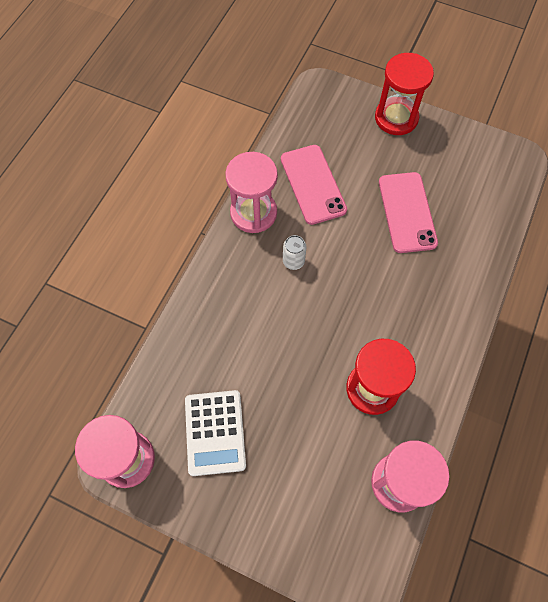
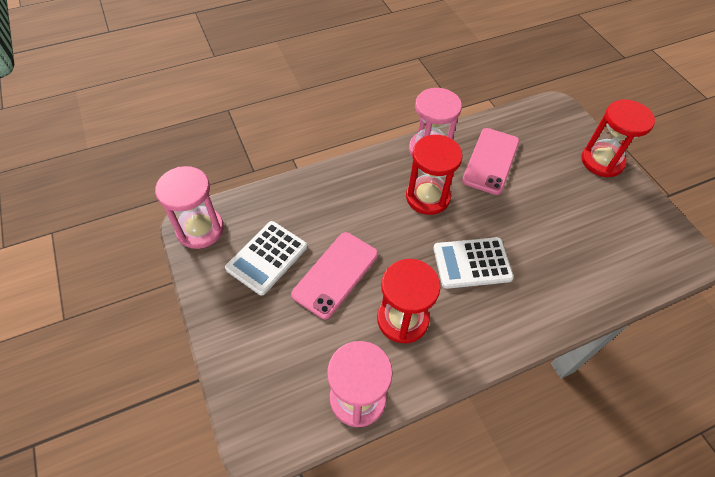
camera: 40 degrees right, 10 degrees down
(293, 261) = (427, 197): white can -> red hourglass
(379, 294) = (472, 263): none -> white calculator
(407, 212) = (549, 226): pink phone -> pink phone (335, 274)

